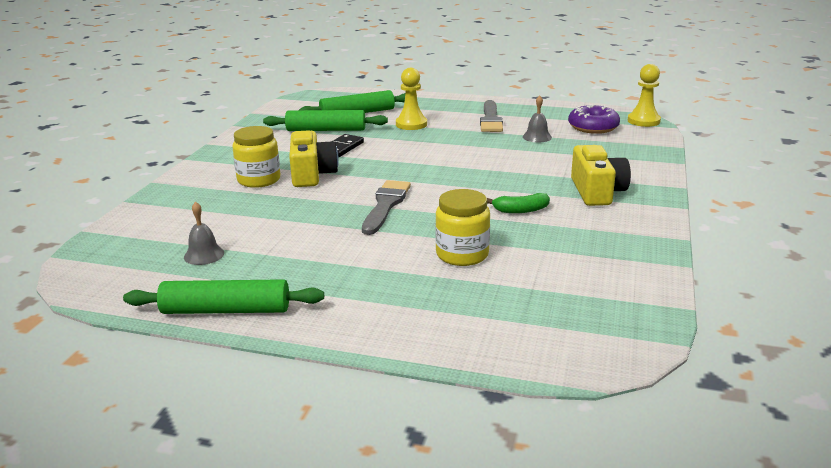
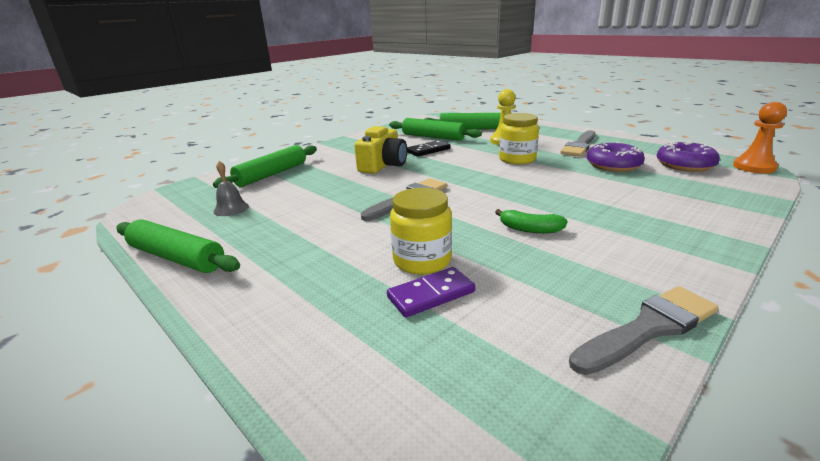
camera: 30 degrees right, 0 degrees up
(189, 209) = (271, 174): none -> green rolling pin
(259, 180) = (342, 163): yellow jar -> yellow jar (517, 159)
(497, 276) = (431, 294): none -> purple domino
(537, 137) = (613, 165): grey bell -> purple donut
(597, 192) = (637, 228): yellow camera -> none
(643, 121) = (754, 167): yellow pawn -> orange pawn
(650, 258) = (648, 328): none -> grey brush

